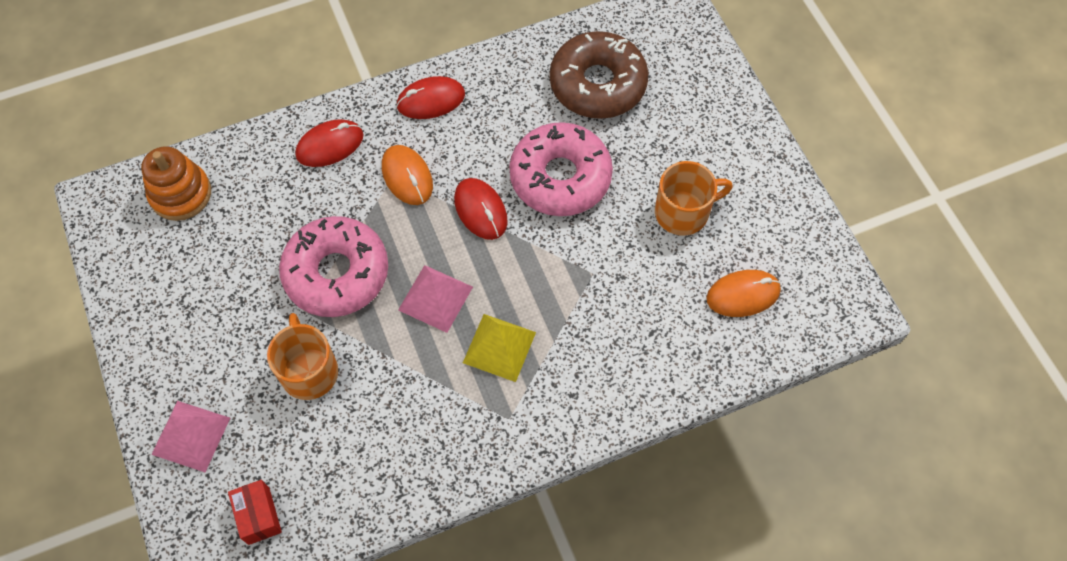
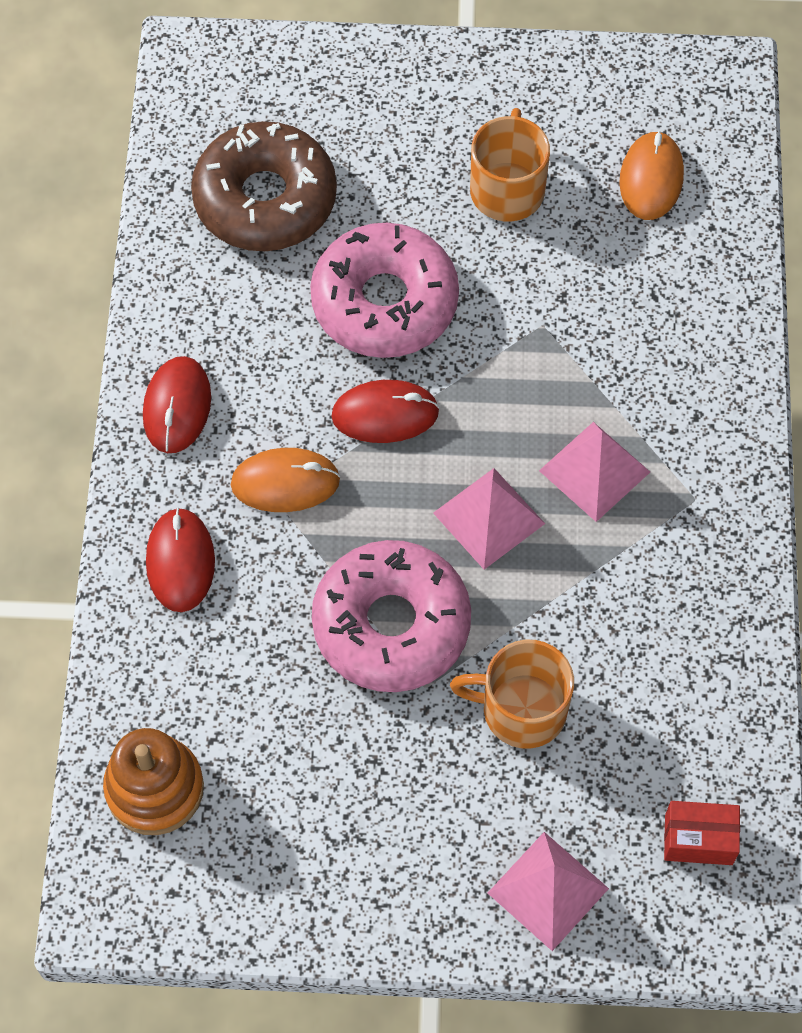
camera: 65 degrees left, 0 degrees up
(499, 347) = (594, 471): yellow pyramid -> pink pyramid

